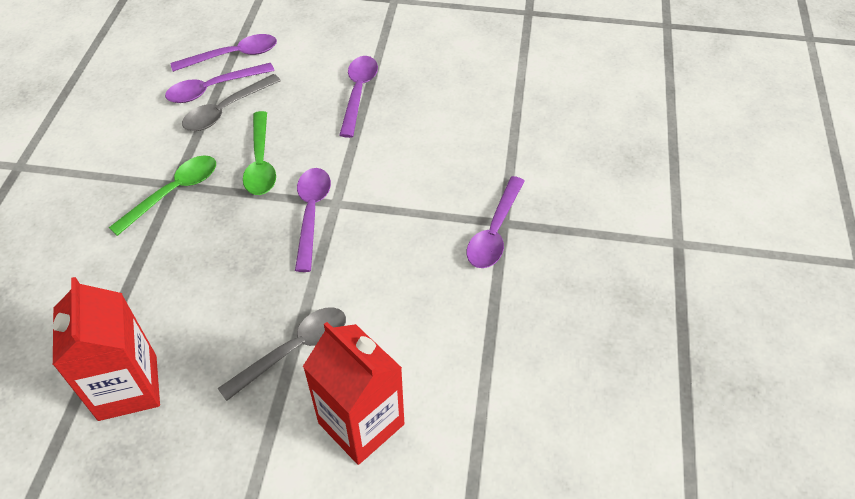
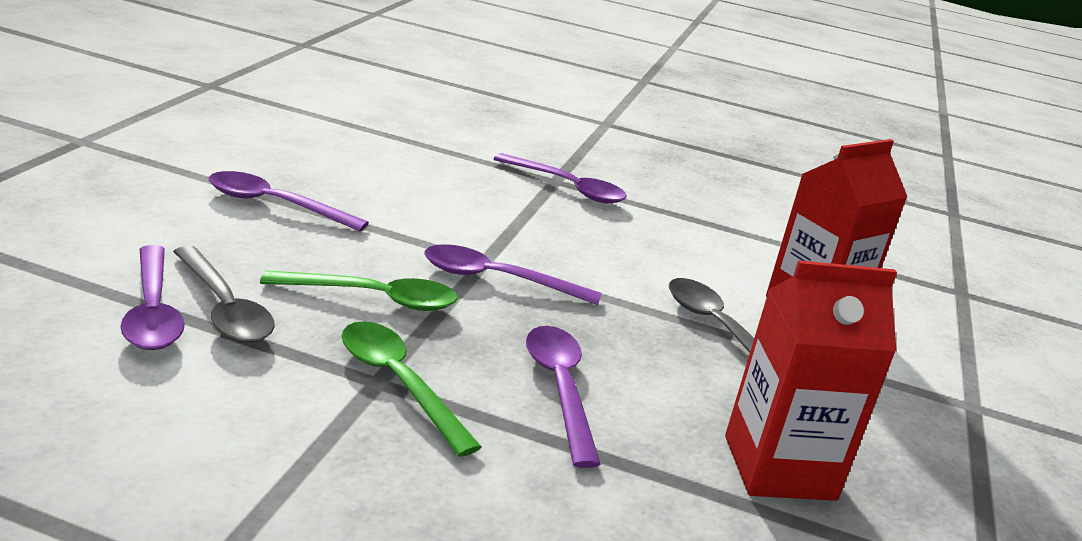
camera: 85 degrees left, 25 degrees down
(233, 56) = (76, 280): purple spoon -> purple spoon (560, 389)

